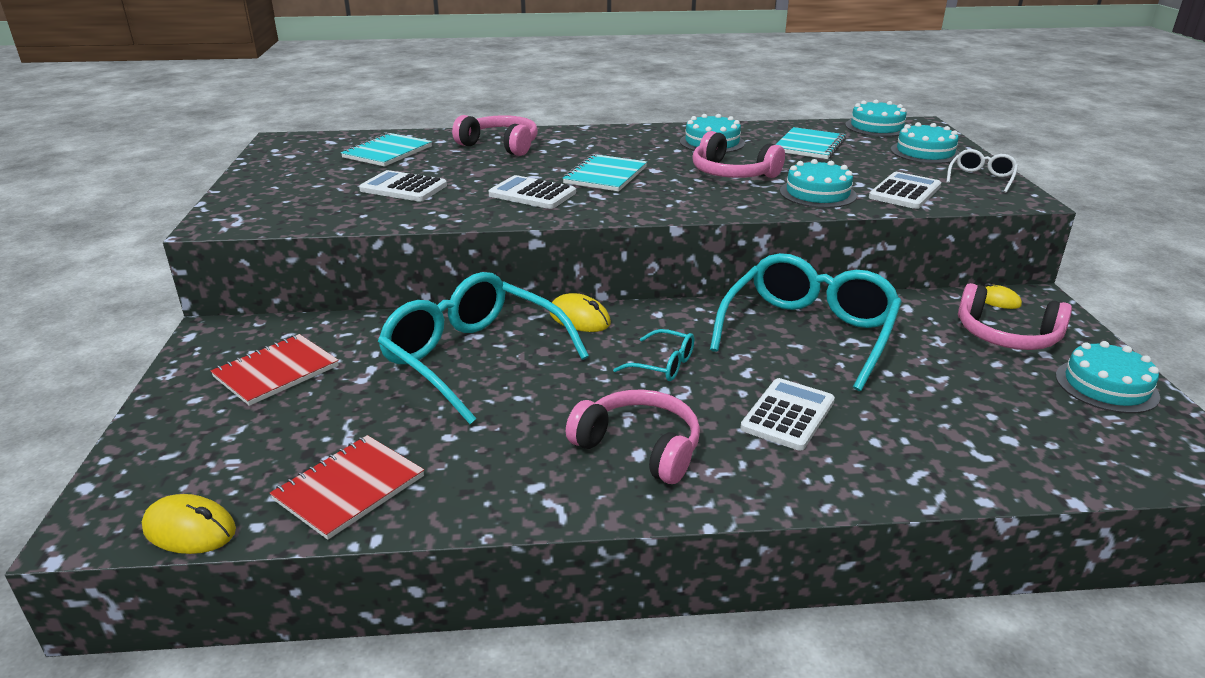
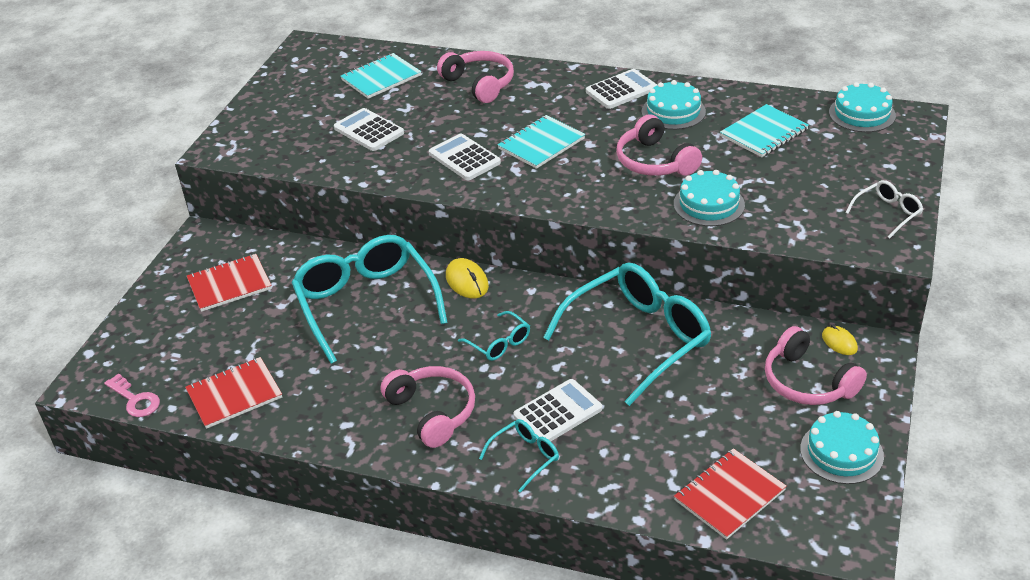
camera: 25 degrees right, 10 degrees up
(190, 529) = (135, 400): yellow mouse -> pink key
(793, 468) = (525, 457): none -> turquoise glasses
(905, 192) = (792, 218): white calculator -> white calculator (621, 90)
(925, 152) = (872, 163): turquoise cake -> none
(1049, 451) = (729, 495): none -> red notebook

